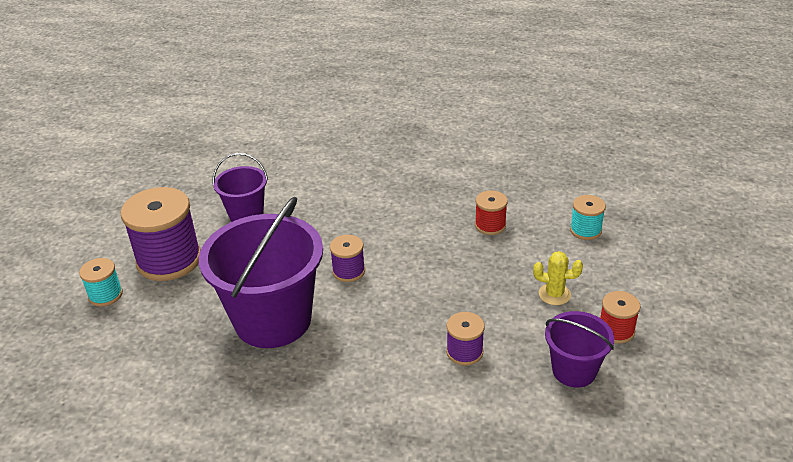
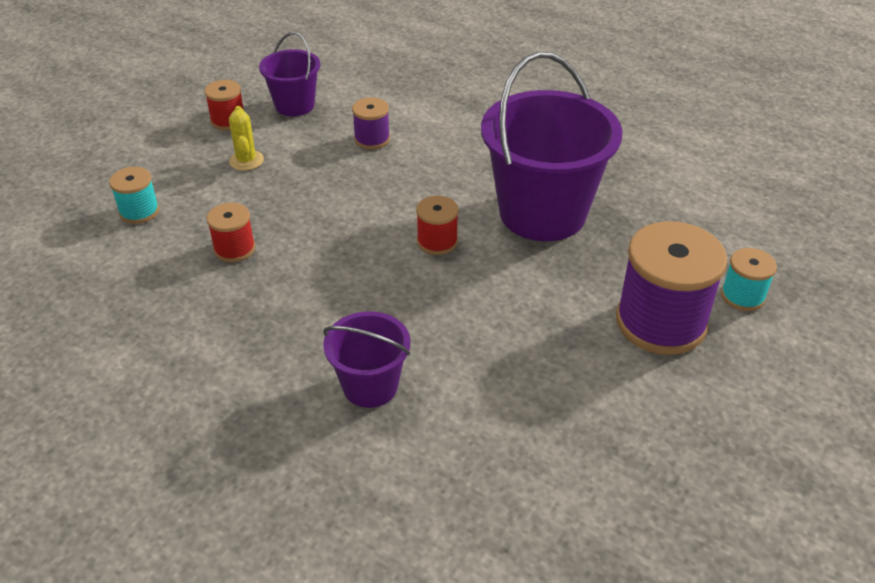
camera: 160 degrees left, 5 degrees up
(246, 214) = (541, 368): purple bucket -> purple bucket (370, 386)
(348, 271) = (437, 242): purple spool -> red spool
(554, 294) = (246, 160): yellow cactus -> yellow cactus turned 45 degrees clockwise

